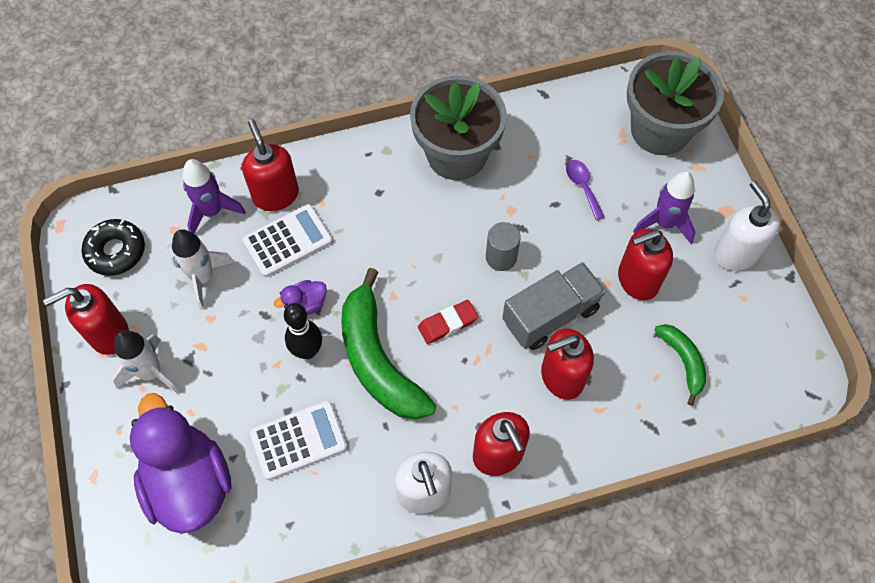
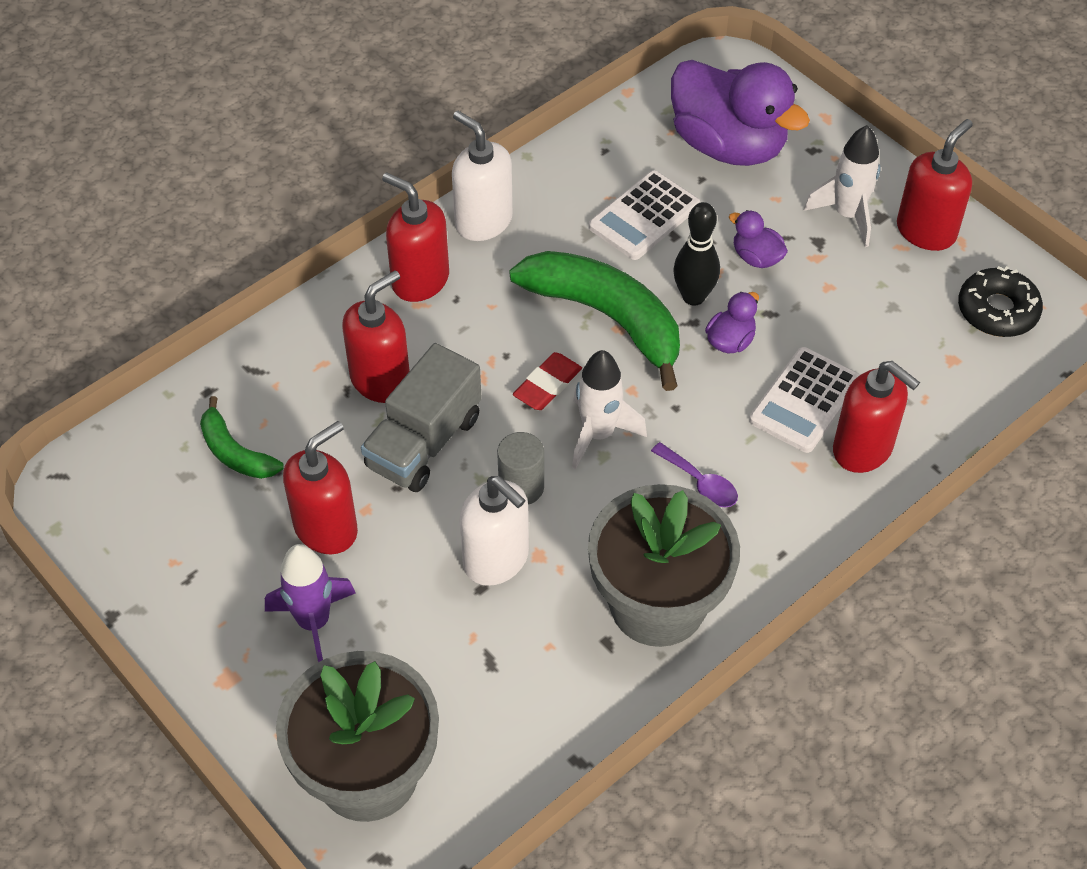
camera: 155 degrees right, 10 degrees down
(203, 278) = (871, 322): white rocket -> white rocket (598, 434)
(212, 211) = (925, 397): purple rocket -> none
(242, 364) = (756, 257): none -> purple duck
(582, 186) = (452, 629): purple spoon -> purple spoon (700, 483)
(735, 253) = (198, 619): white soap dispenser -> white soap dispenser (496, 560)

